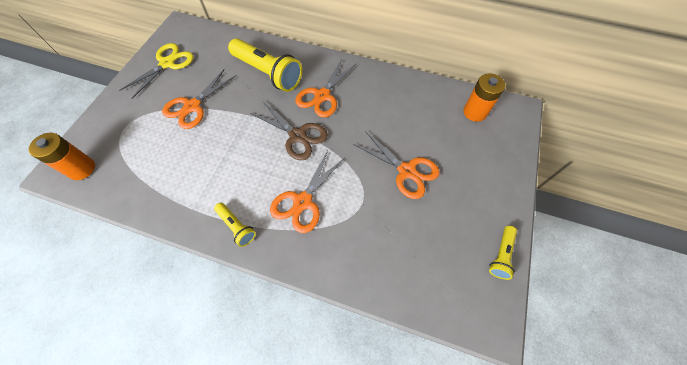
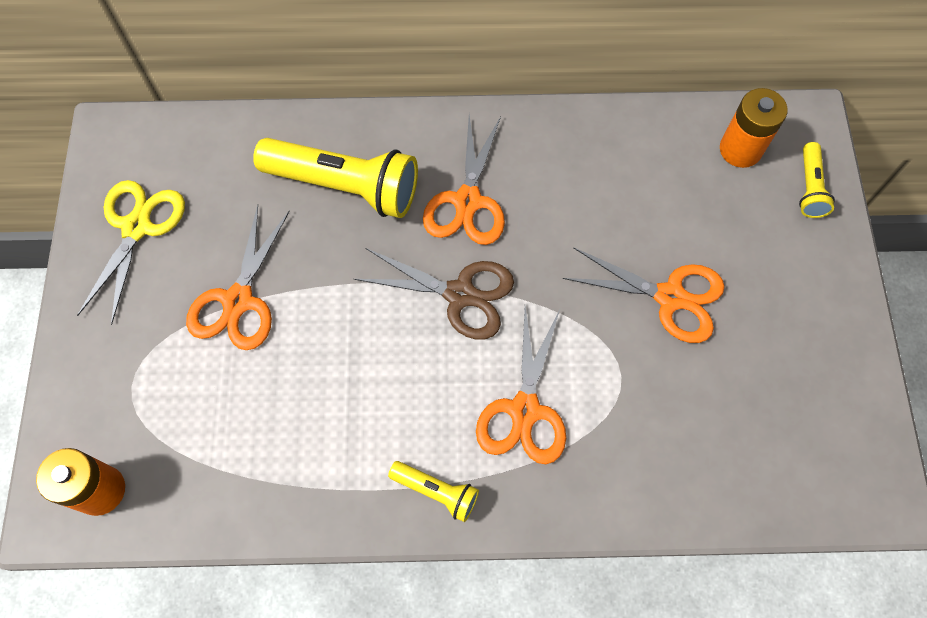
camera: 20 degrees left, 5 degrees up
(501, 255) = (861, 387): yellow flashlight -> yellow flashlight (809, 188)

